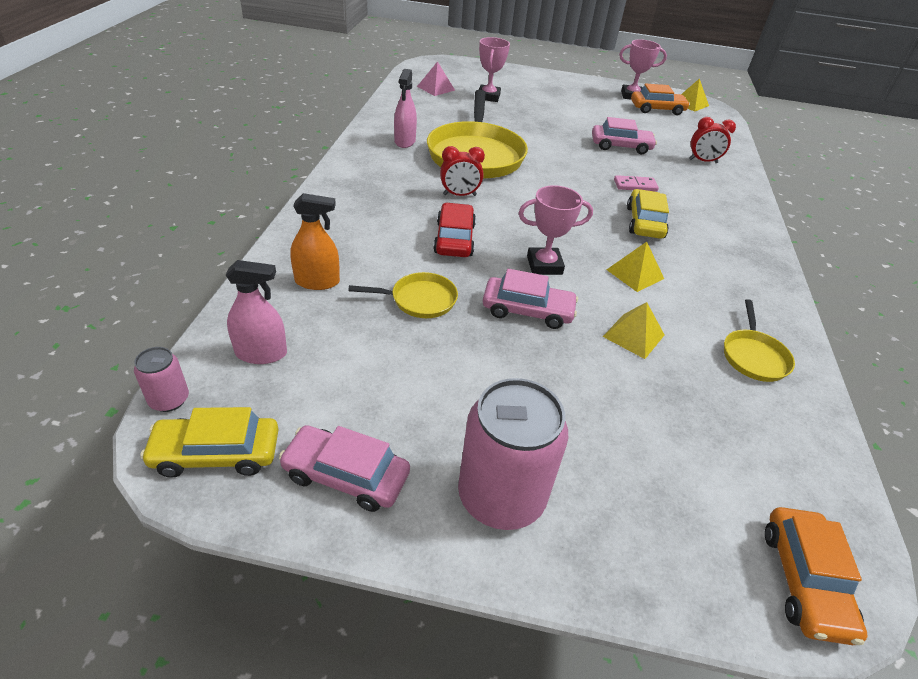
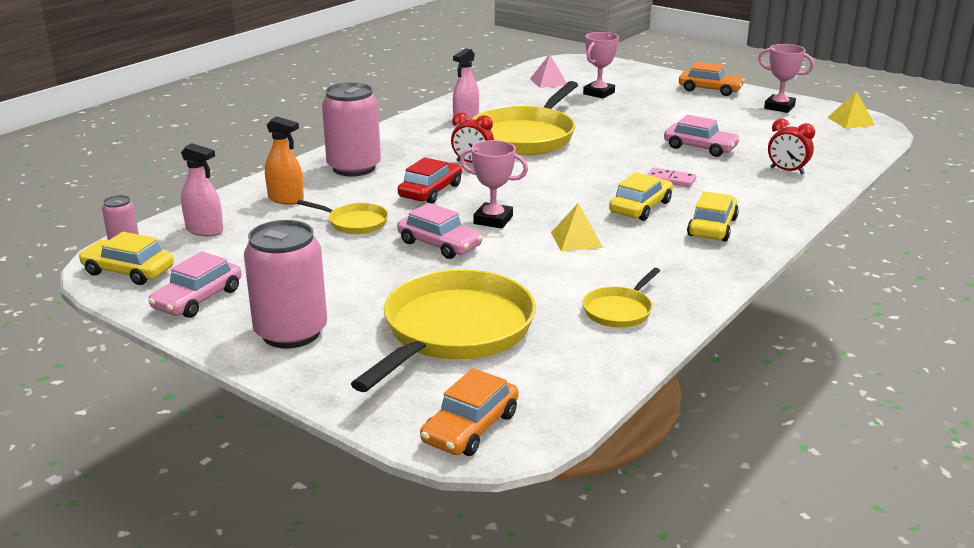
camera: 30 degrees right, 15 degrees down
(346, 475) = (198, 299): pink car -> pink car turned 105 degrees counterclockwise
(352, 222) = (354, 168): none -> pink can
(633, 335) = (517, 276): yellow pyramid -> none
(654, 434) = (454, 331): none -> yellow pan
(657, 109) = (796, 122): orange car -> orange car (710, 89)
(716, 234) = (712, 227): none -> yellow car

